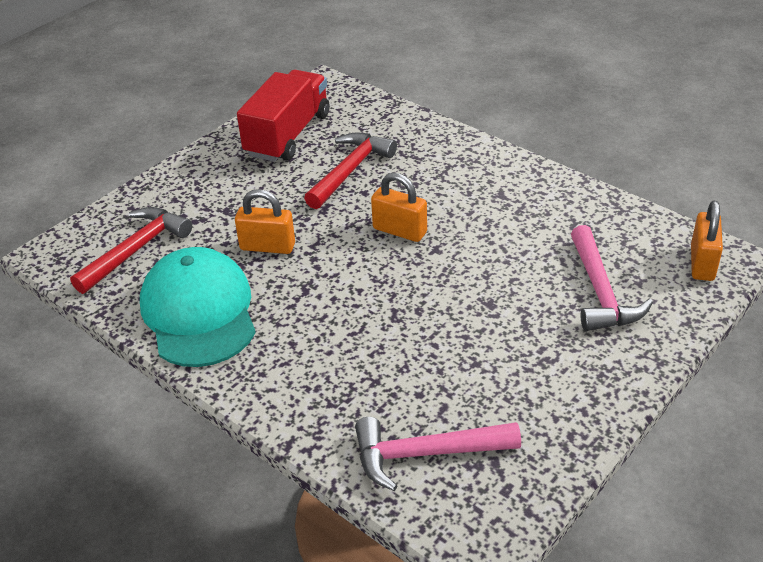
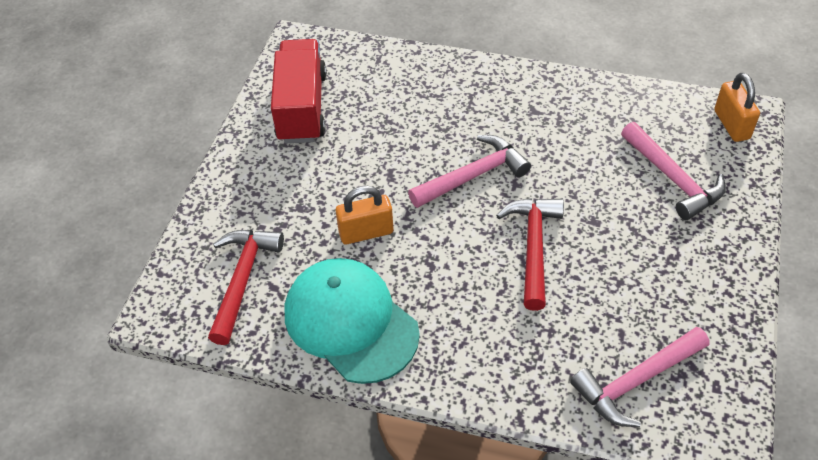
camera: 25 degrees left, 10 degrees up
(349, 171) = (386, 128): red hammer -> red hammer (533, 248)
(399, 231) = (472, 176): orange padlock -> pink hammer

